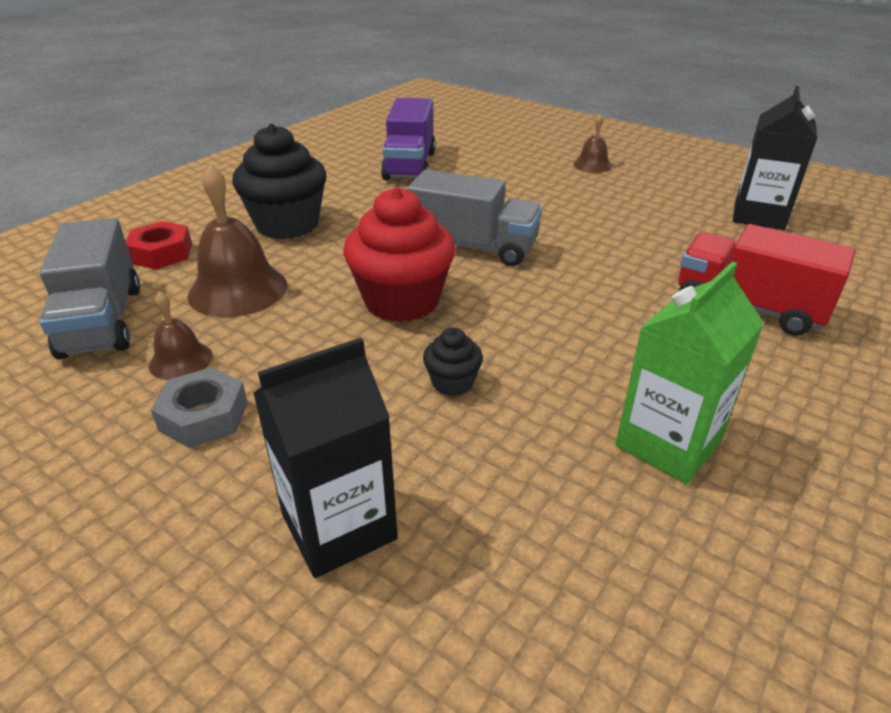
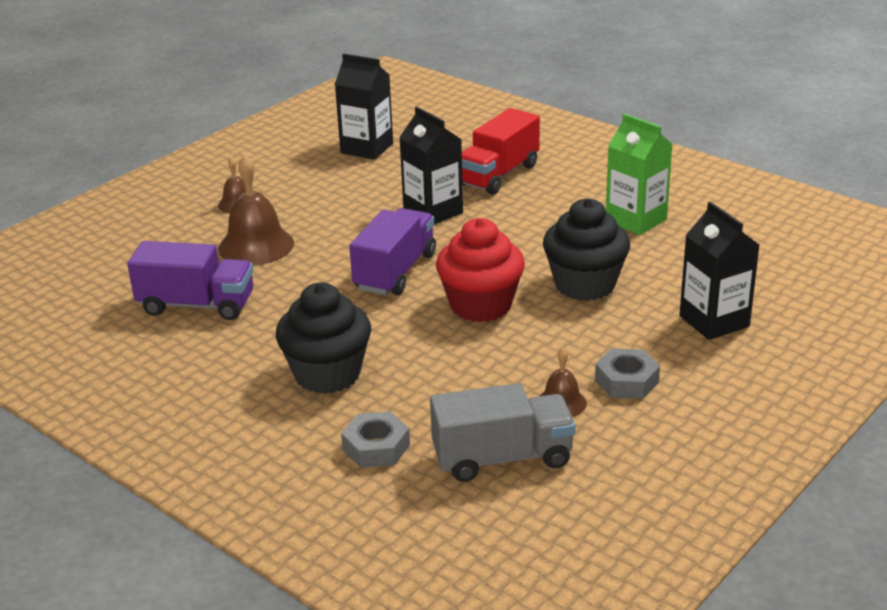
camera: 85 degrees left, 5 degrees down
(161, 253) = (376, 447): red nut -> grey nut
(238, 289) = (454, 389): brown bell -> brown bell (256, 246)
(452, 383) = (585, 285): black cupcake -> black cupcake, size x2.13
(473, 247) = (395, 272): grey truck -> purple truck
(619, 263) = (433, 212): none -> black carton

